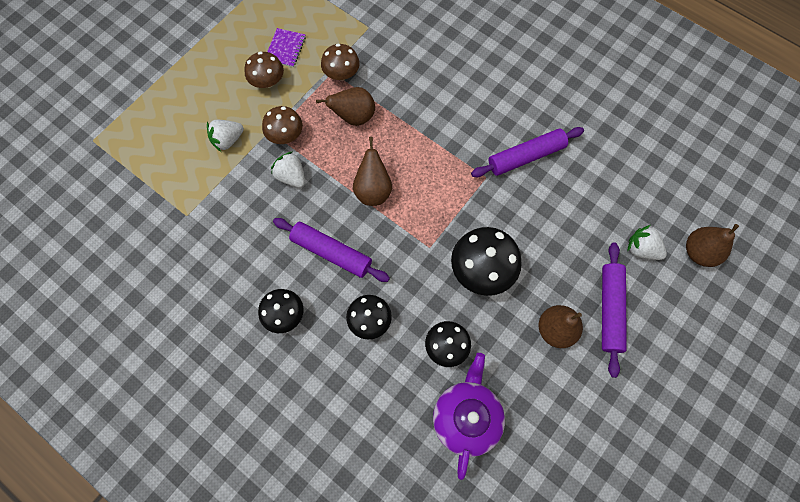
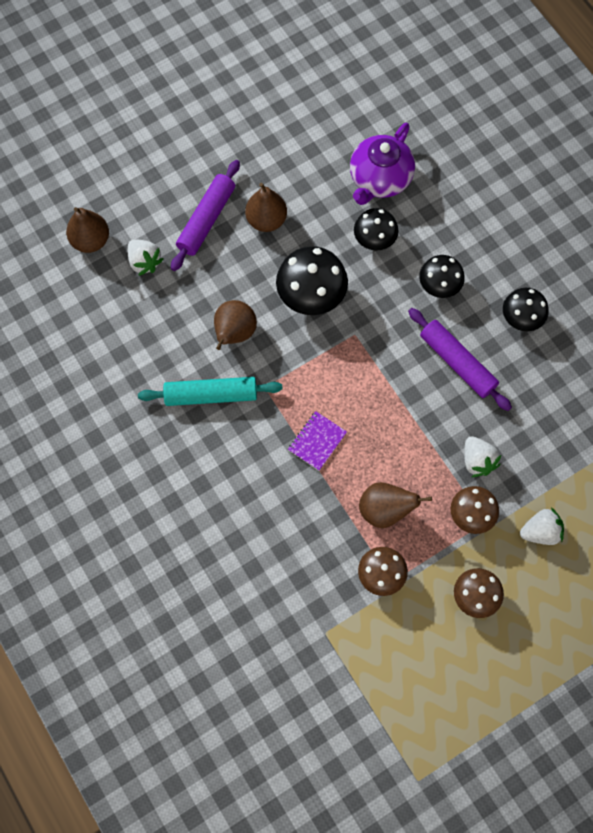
camera: 160 degrees left, 0 degrees up
(285, 49) = (441, 637): purple notebook -> purple notebook (317, 441)
(373, 190) = (392, 414): brown pear -> brown pear (234, 333)
(526, 156) = (211, 395): purple rolling pin -> turquoise rolling pin

